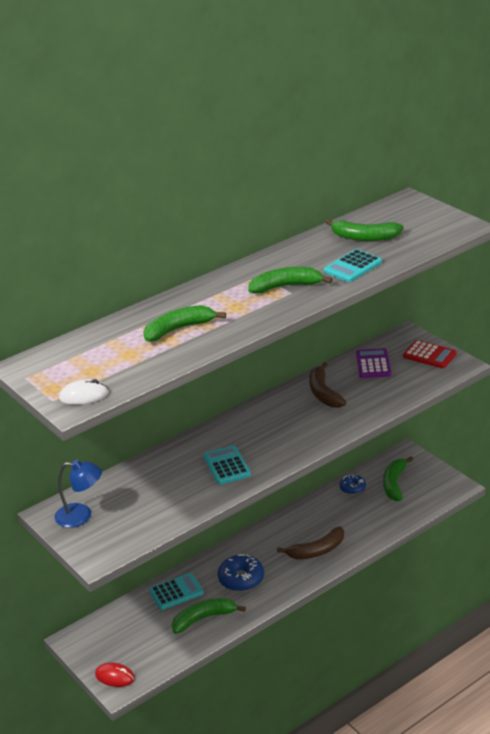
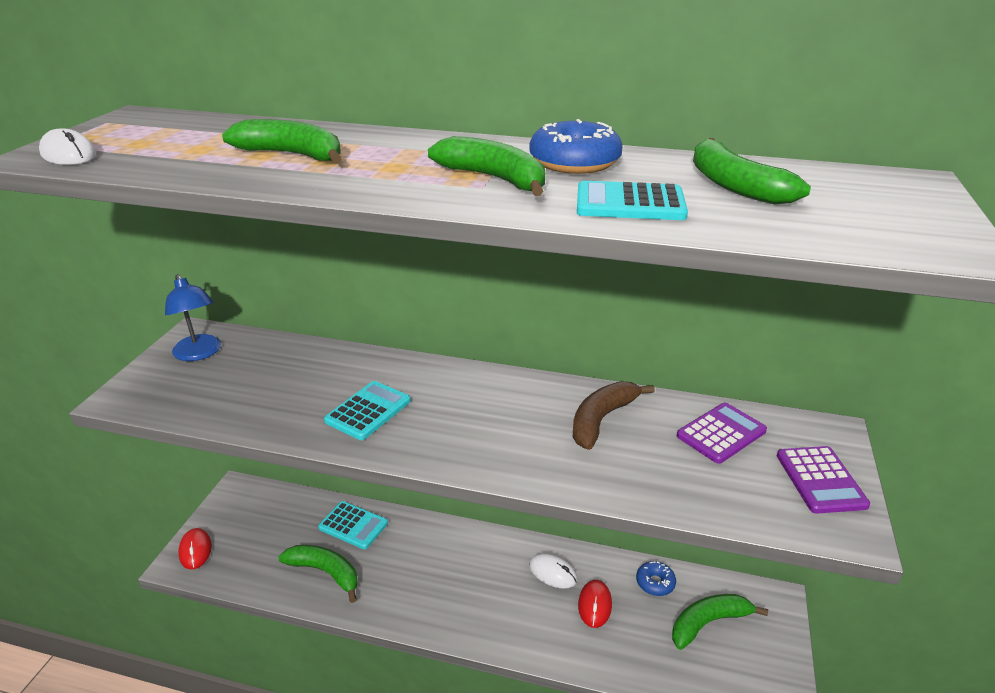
camera: 50 degrees right, 0 degrees up
(241, 579) = (412, 568): blue donut -> blue donut (574, 162)
(305, 522) = (552, 573): none -> white mouse
(317, 551) = (514, 612): brown banana -> none
(343, 518) = (595, 605): none -> red mouse
(429, 355) = (820, 480): red calculator -> purple calculator

